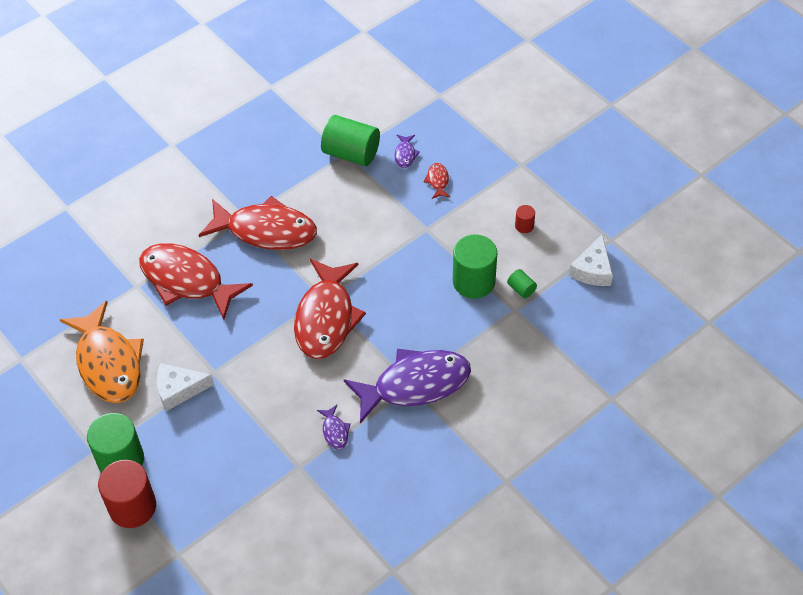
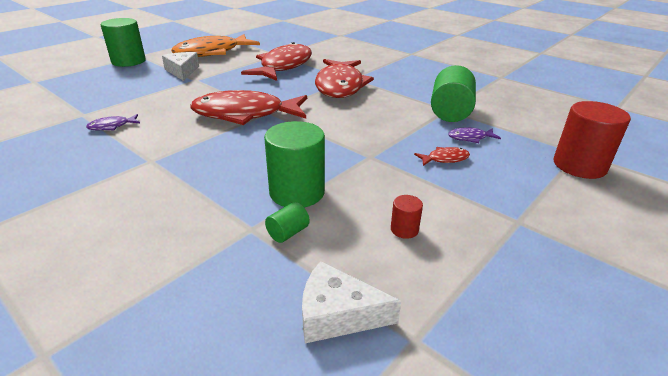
camera: 80 degrees right, 20 degrees down
(132, 507) = (87, 67): red cylinder -> red cylinder (579, 166)
(415, 385) = (150, 163): purple fish -> none

